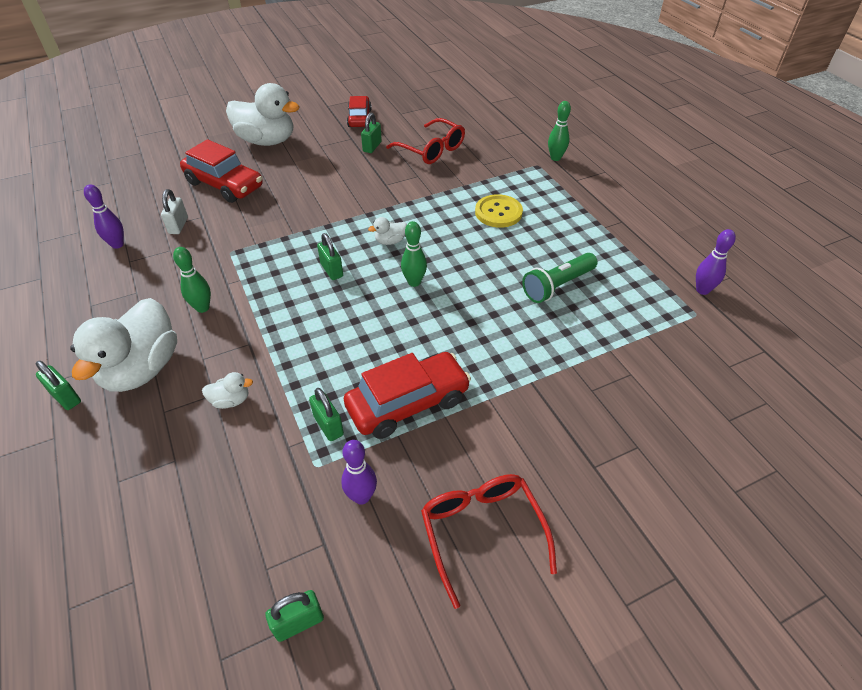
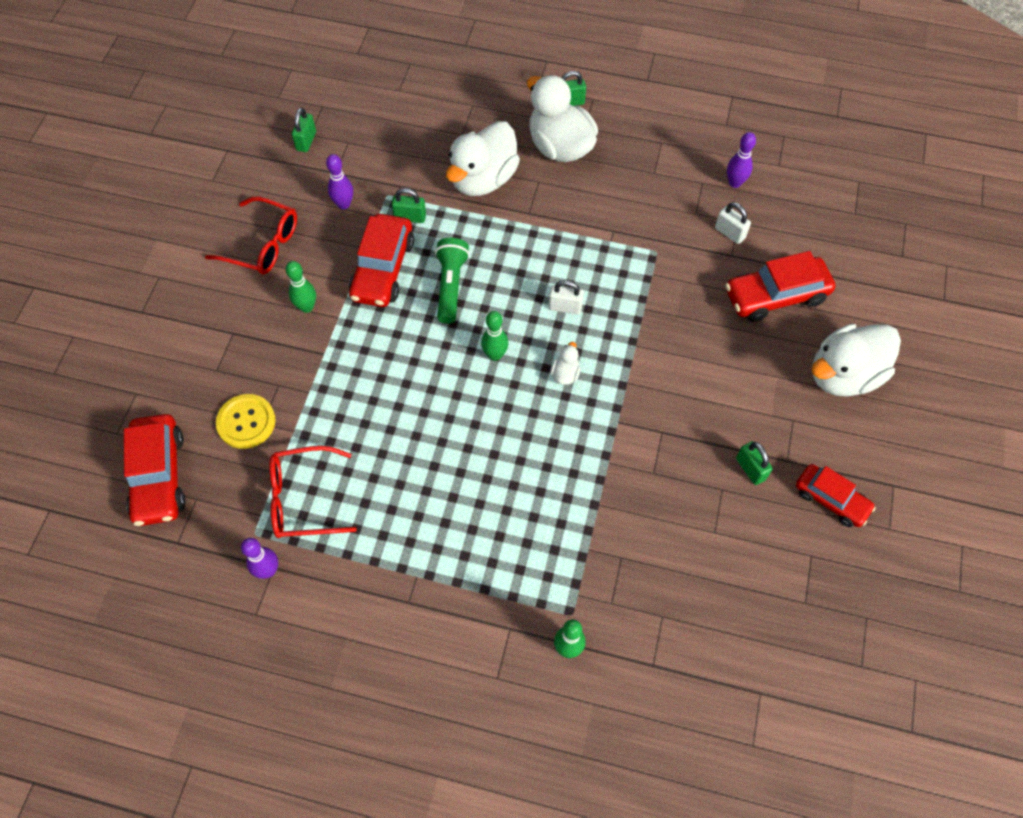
camera: 130 degrees right, 15 degrees up
(202, 308) = (596, 203): green bowling pin -> green bowling pin (307, 307)
(231, 400) = (483, 179): white duck -> white duck, size x2.39
(332, 270) = (565, 307): green padlock -> white padlock
(431, 150) = (695, 526): red glasses -> red glasses (303, 499)
(498, 212) = (525, 497): yellow button -> yellow button (246, 422)
(557, 285) = (388, 458): green flashlight -> green flashlight (451, 286)
(753, 404) = (159, 476): none -> red car

